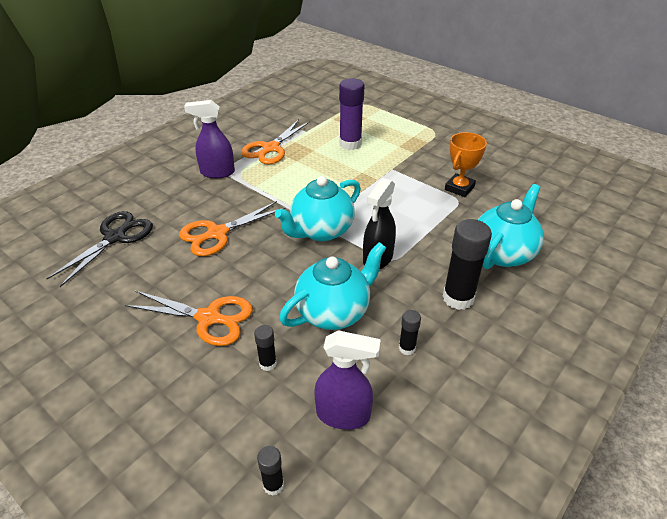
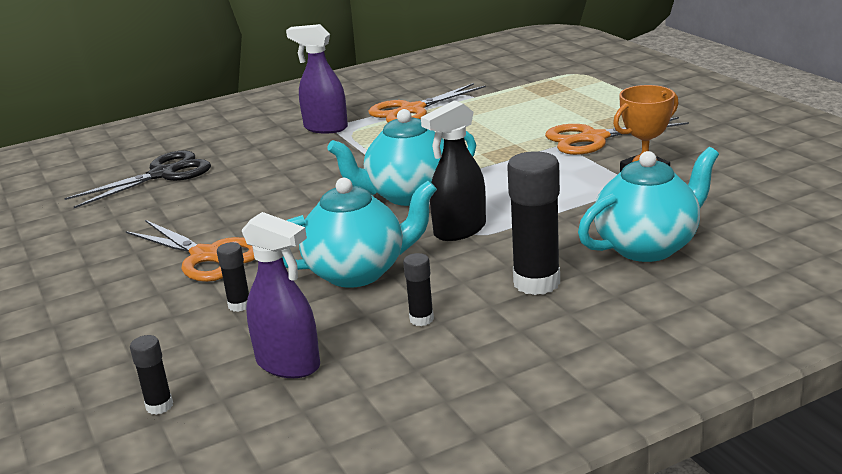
camera: 25 degrees right, 15 degrees down
(217, 233) = (279, 183): orange scissors -> orange scissors (593, 138)
(350, 144) = (524, 114): purple glue stick -> none

